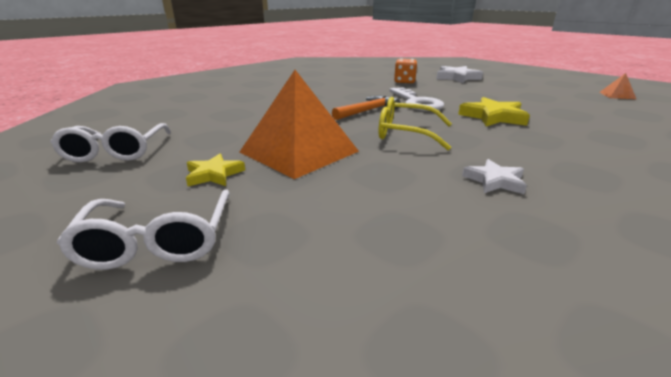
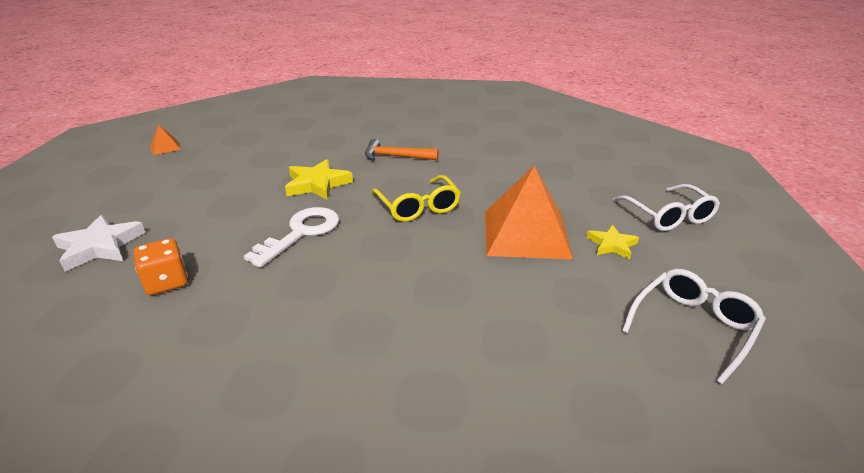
camera: 130 degrees left, 5 degrees up
(158, 241) = (668, 216): white glasses -> white glasses turned 120 degrees clockwise
(367, 111) = (373, 249): orange hammer -> orange hammer (395, 156)
(495, 181) = (460, 162): white star -> none

